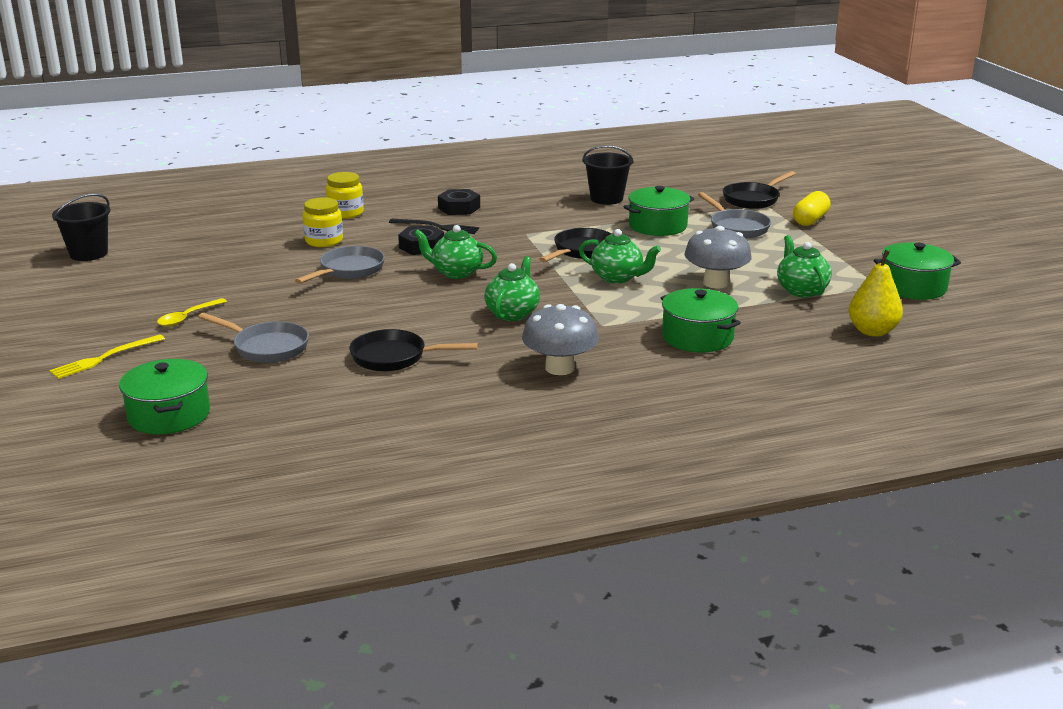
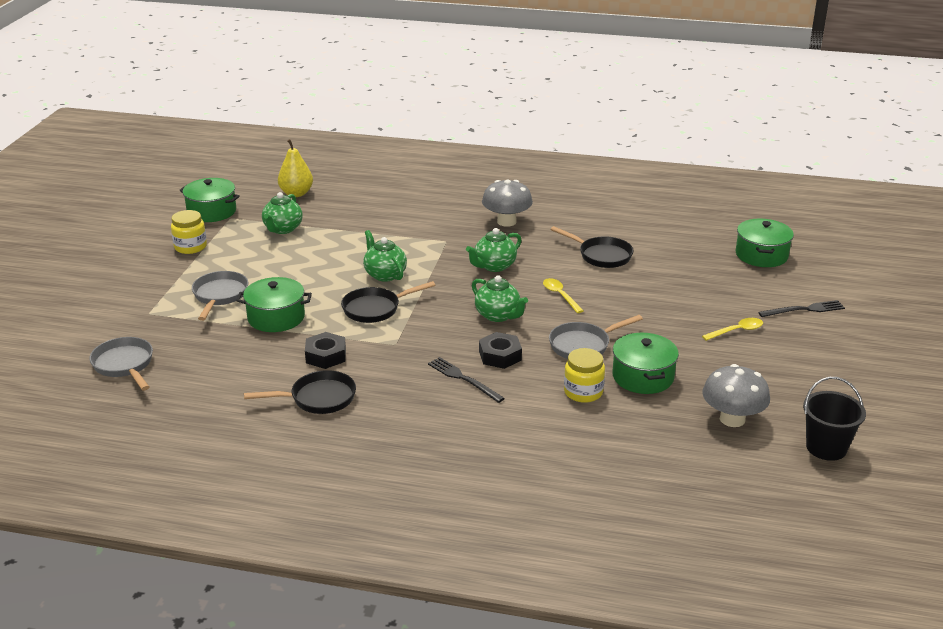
camera: 150 degrees left, 5 degrees up
(105, 358) = (804, 310): yellow fork -> black fork
(267, 347) = (684, 287): grey pan -> grey pan (124, 365)
(345, 213) = (535, 432): yellow jar -> yellow jar (190, 247)
(408, 304) = (560, 296): none -> yellow spoon
(459, 208) = (416, 402): black nut -> black nut (326, 356)
(606, 199) = (264, 369): black bucket -> none
(697, 337) = (400, 217): green pot -> green pot (642, 377)
(715, 283) = (326, 250): grey mushroom -> grey mushroom (732, 419)
(753, 199) = (144, 324): black pan -> black pan (318, 398)
(810, 220) = (151, 285): yellow capsule -> none

